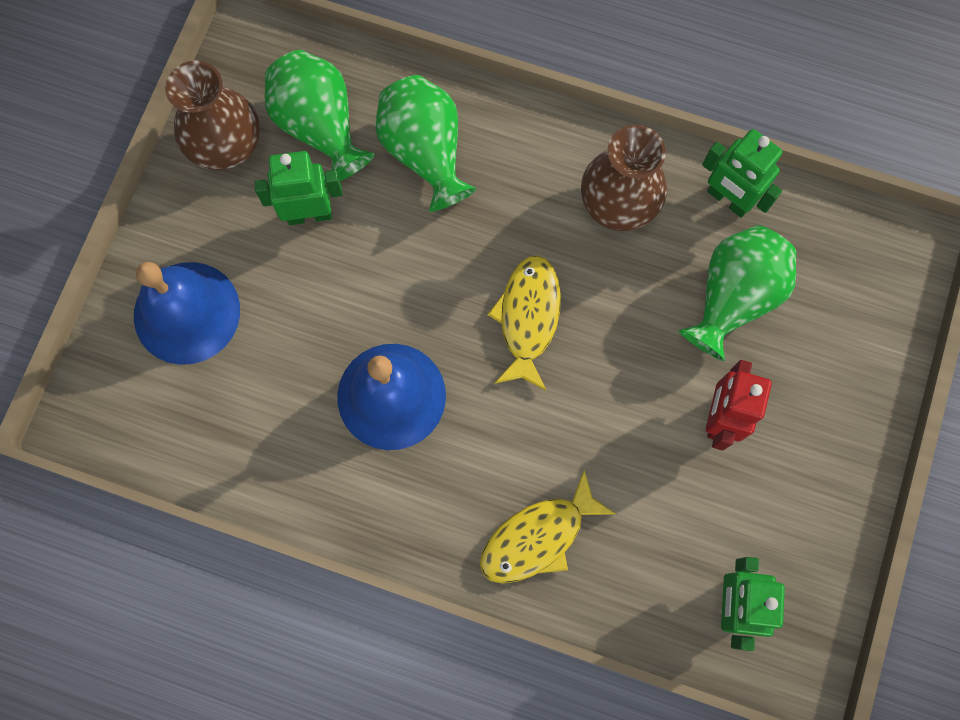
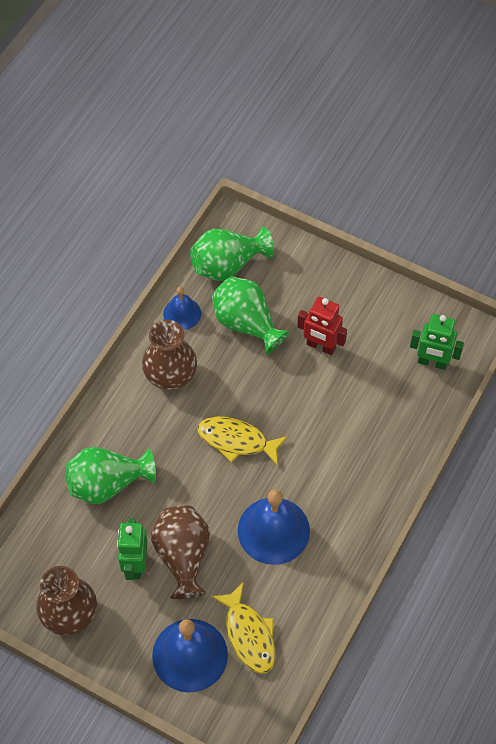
camera: 80 degrees left, 15 degrees down
(320, 127) = (71, 549): green vase -> green vase (228, 265)
(330, 276) = (183, 557): none -> brown vase
(538, 537) = (378, 459): yellow fish -> yellow fish (249, 635)
(728, 199) = (182, 313): green robot -> blue bell

